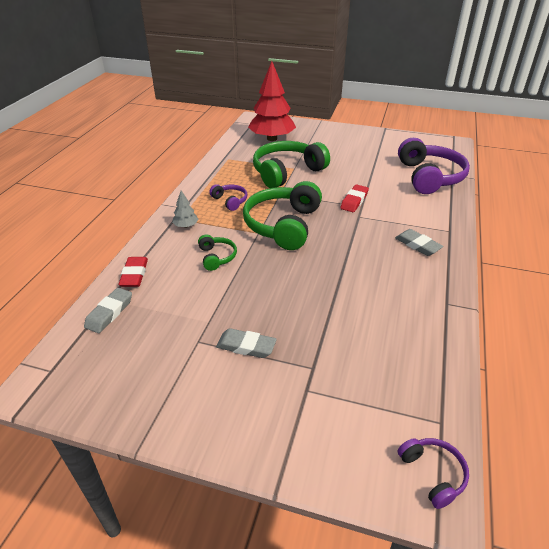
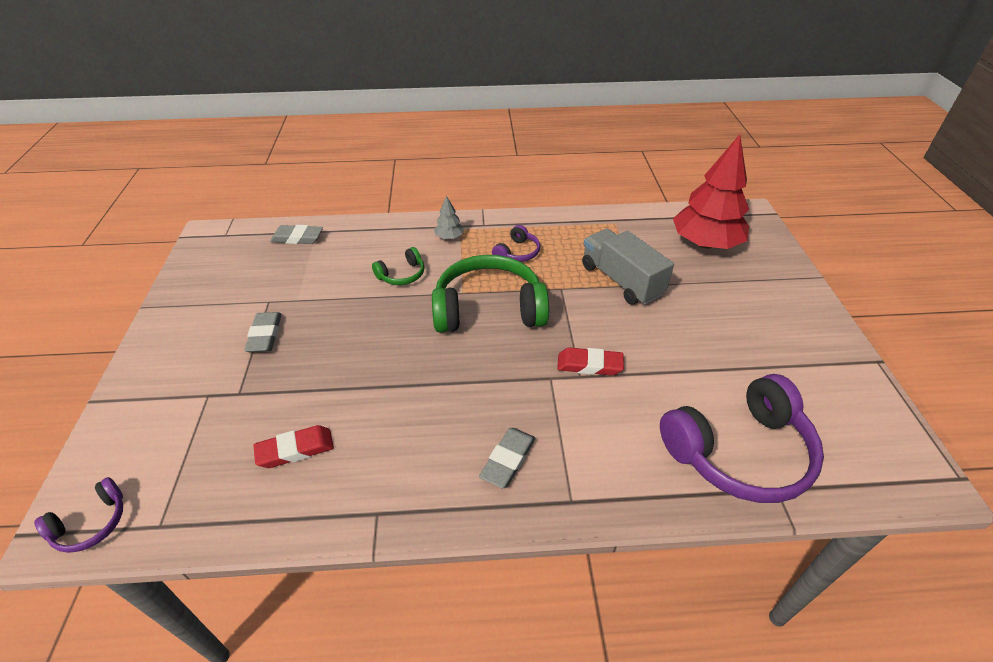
camera: 70 degrees right, 5 degrees up
(134, 274) = (354, 233): red eraser -> red eraser (295, 450)
(287, 172) = (621, 280): green headphones -> grey truck

